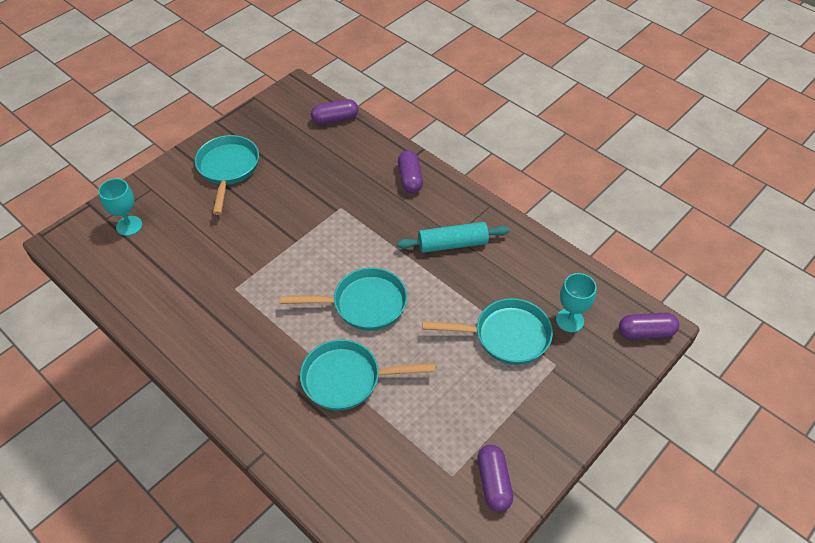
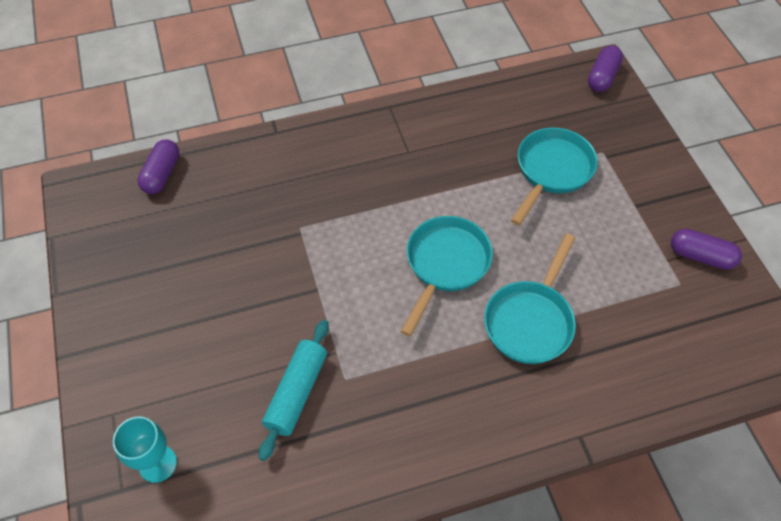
camera: 60 degrees left, 5 degrees up
(228, 169) = (151, 313): turquoise pan -> none
(410, 179) = (306, 150): purple capsule -> none
(452, 244) = (418, 157): turquoise rolling pin -> turquoise rolling pin (297, 392)
(569, 320) = (561, 118): turquoise goblet -> none

